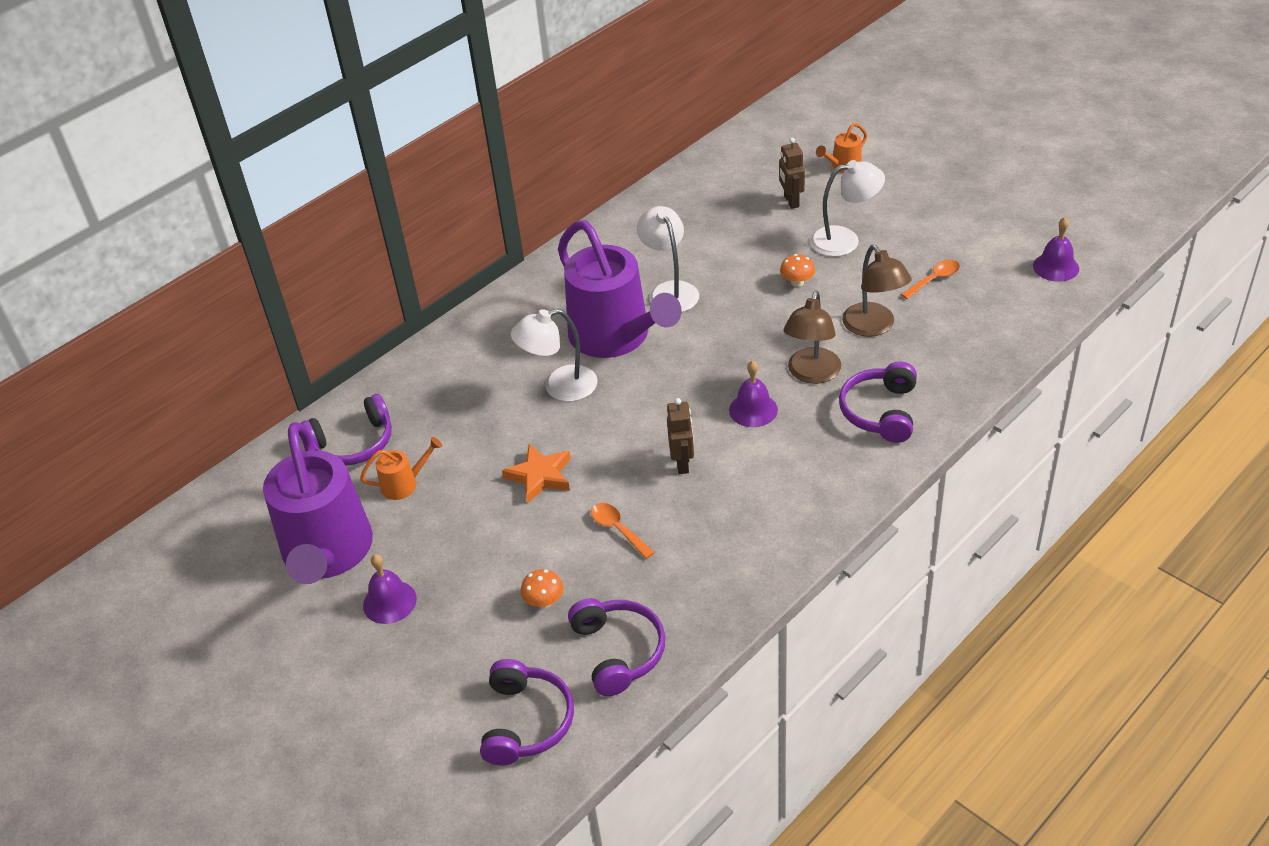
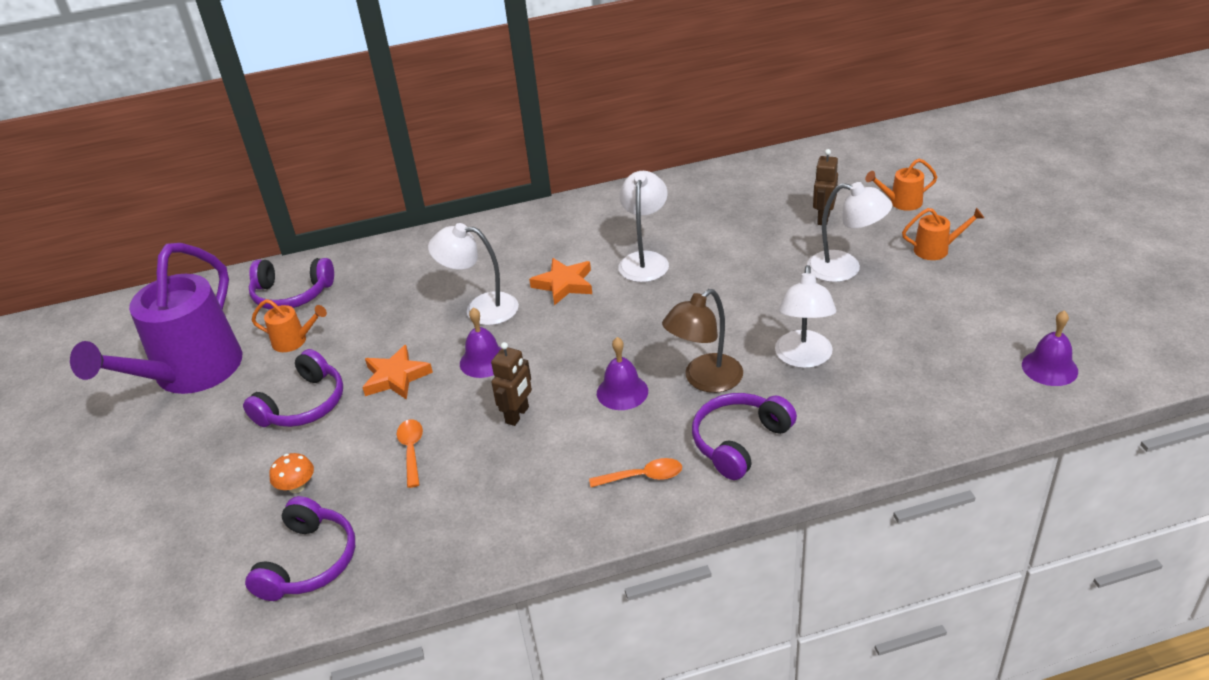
camera: 30 degrees right, 5 degrees down
(389, 602) = (192, 432): purple bell -> purple bell (484, 361)
(526, 722) = (183, 587): purple headphones -> purple headphones (303, 405)
(616, 338) = (564, 284): purple watering can -> orange star
(797, 282) = (765, 292): orange mushroom -> none
(874, 327) = (803, 358): brown lamp -> white lamp
(903, 199) = (937, 249): none -> orange watering can
(934, 279) = (904, 335): orange spoon -> orange spoon (643, 477)

